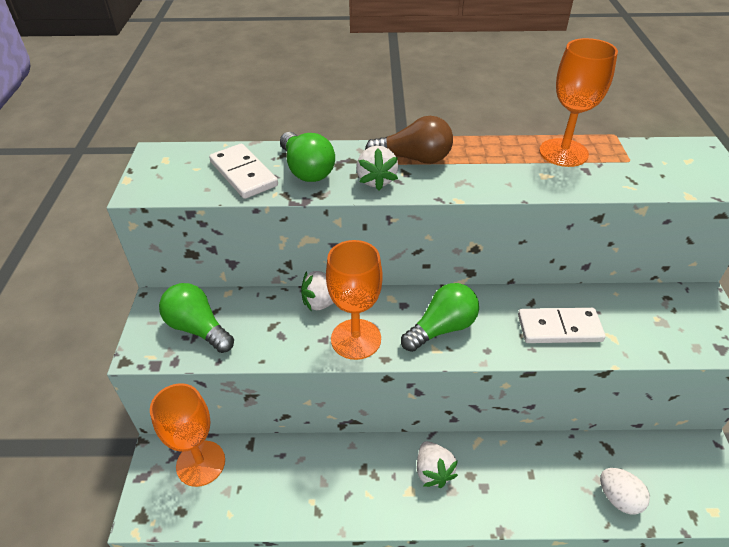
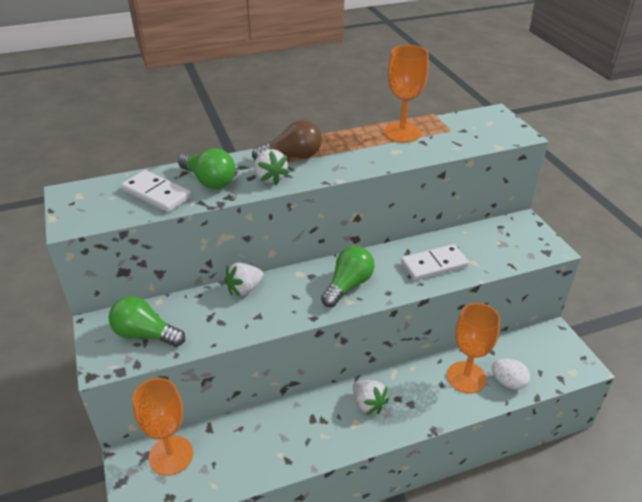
camera: 20 degrees left, 5 degrees down
(356, 339) = (284, 309): orange goblet -> orange goblet (466, 377)

